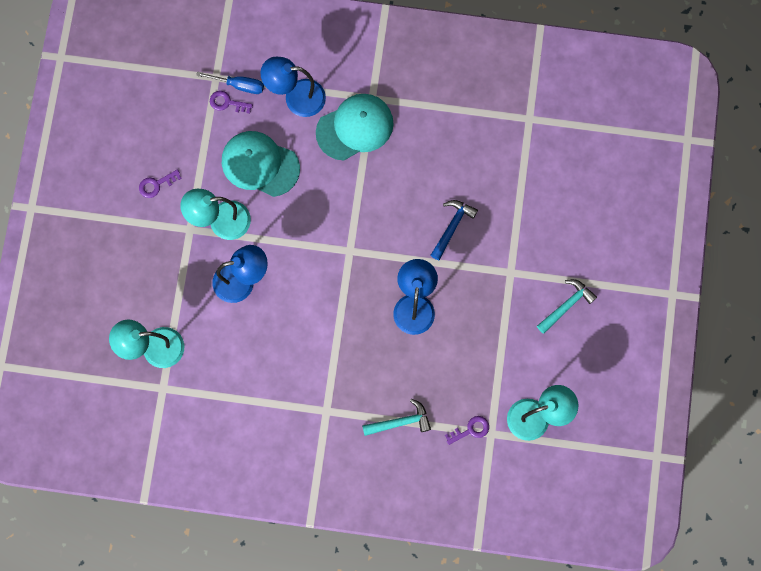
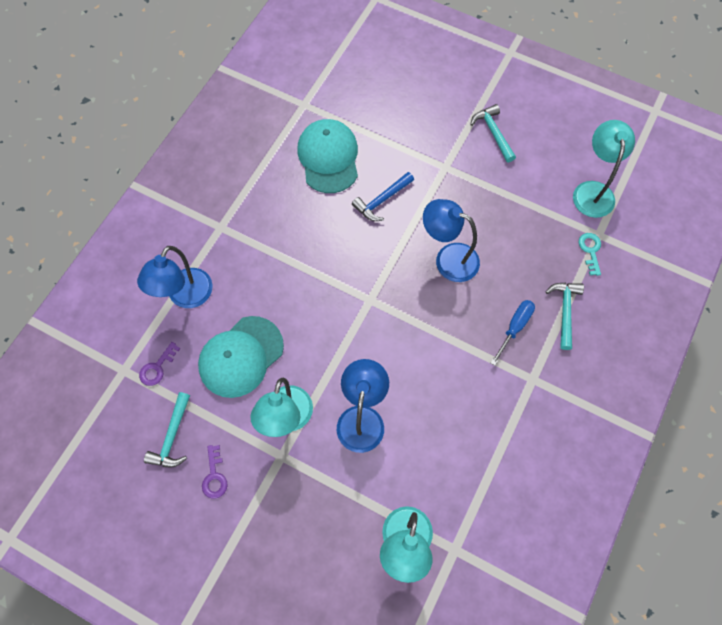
camera: 70 degrees left, 10 degrees down
(176, 139) = (172, 436): none -> turquoise hammer
(239, 85) = (144, 349): blue screwdriver -> blue screwdriver (514, 328)
(355, 127) = (243, 252): turquoise cap -> turquoise cap (328, 157)
(452, 227) = (382, 200): blue hammer -> blue hammer turned 90 degrees counterclockwise
(471, 430) = (590, 250): purple key -> turquoise key

